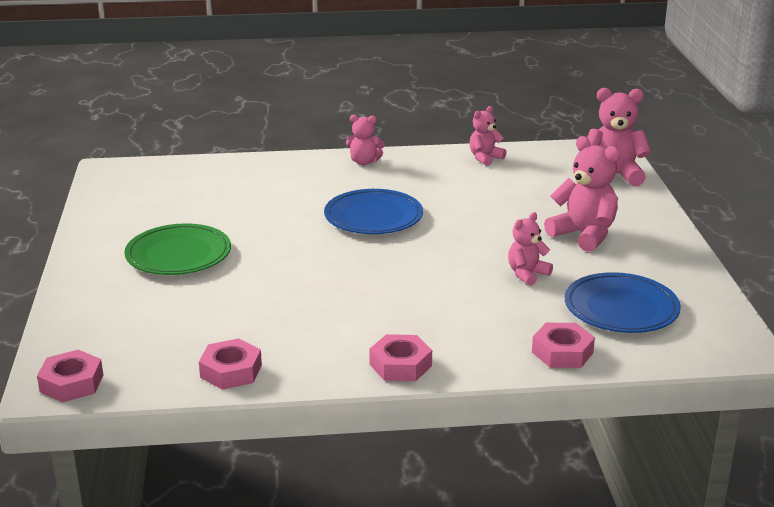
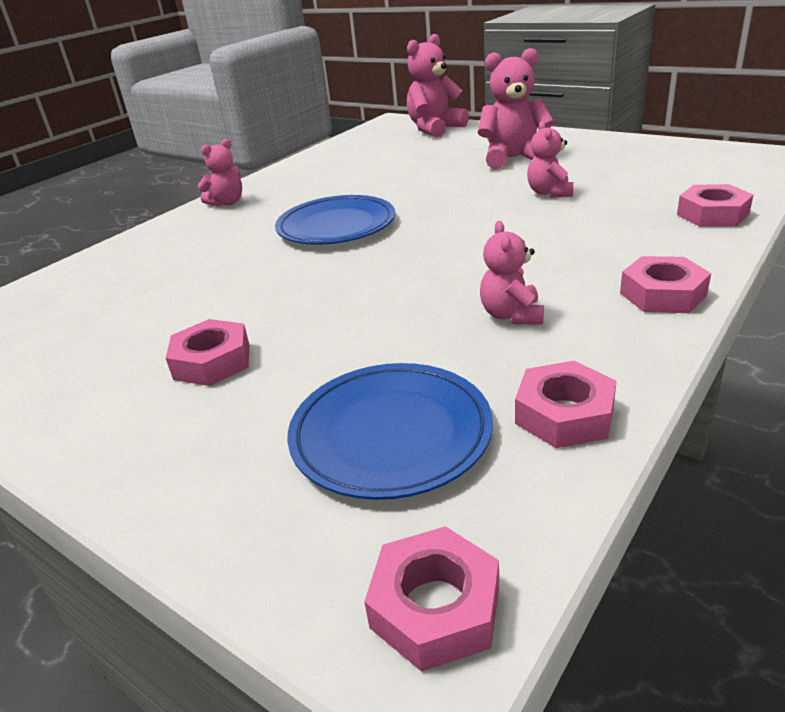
camera: 45 degrees left, 5 degrees up
(178, 255) = (212, 361): green plate -> pink nut
(485, 158) = (323, 158): pink teddy bear -> pink teddy bear (512, 315)
(621, 308) = (656, 175): blue plate -> blue plate (390, 434)

